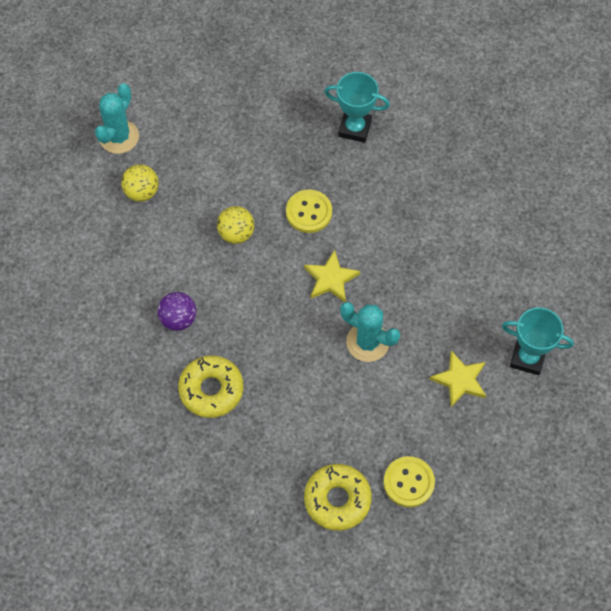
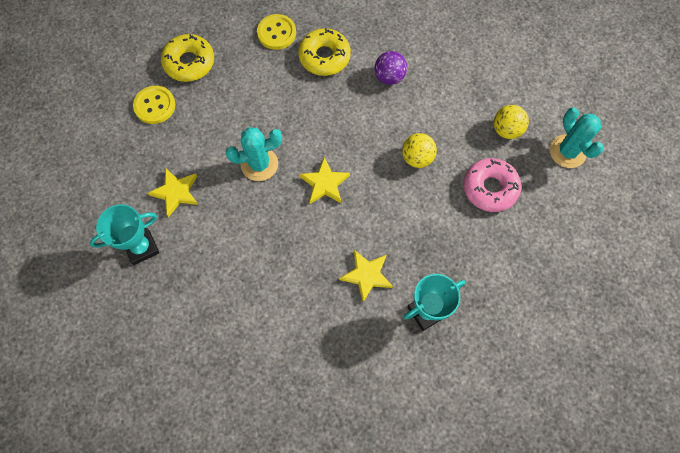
camera: 135 degrees right, 5 degrees up
(209, 164) = (490, 188): none -> pink donut
(309, 212) = (388, 216): yellow button -> yellow button (276, 33)
(371, 186) = (366, 275): none -> yellow star

